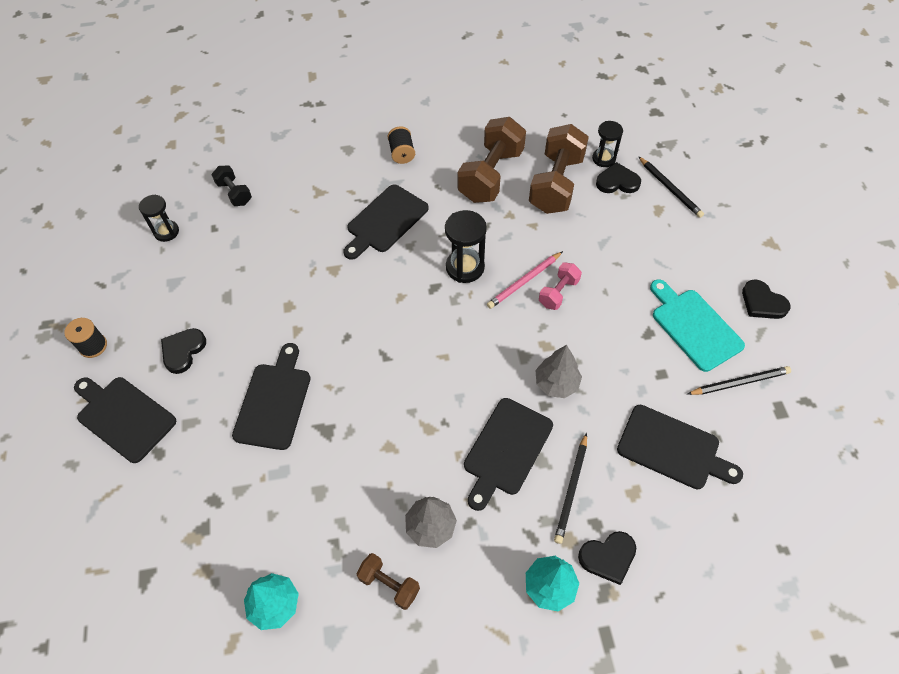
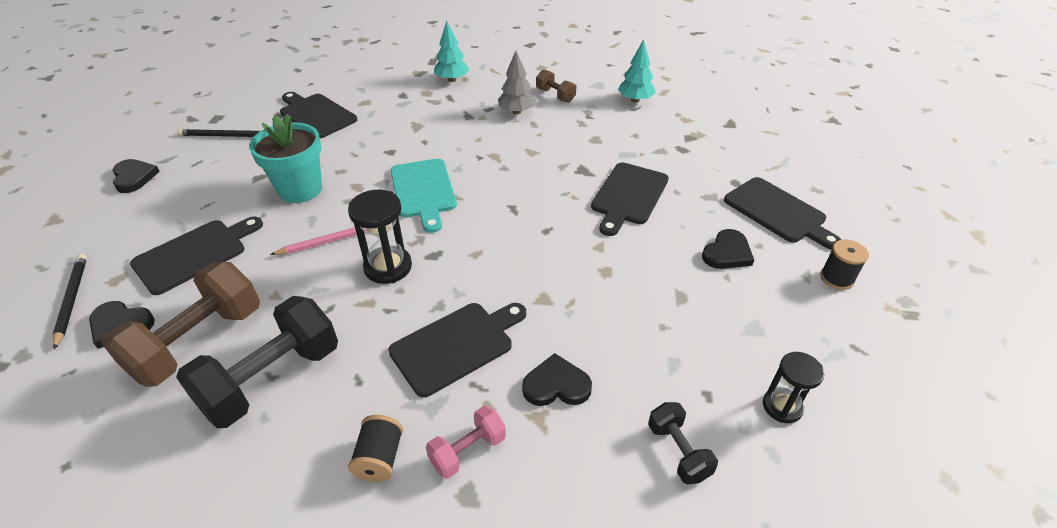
camera: 165 degrees left, 15 degrees down
(491, 175) = (272, 379): brown dumbbell -> black dumbbell
(506, 450) = (439, 135): black cutting board -> black cutting board (195, 254)
(556, 383) = (369, 162): grey tree -> none
(558, 293) = (309, 223): pink dumbbell -> pink dumbbell (468, 450)
(571, 489) = (406, 110): black pencil -> none
(596, 328) = (300, 189): none -> turquoise flower pot
(603, 159) = (99, 364): black hourglass -> none
(608, 557) = (406, 83): black heart -> black heart (556, 385)
(694, 326) = (214, 174): turquoise cutting board -> turquoise cutting board (423, 191)

